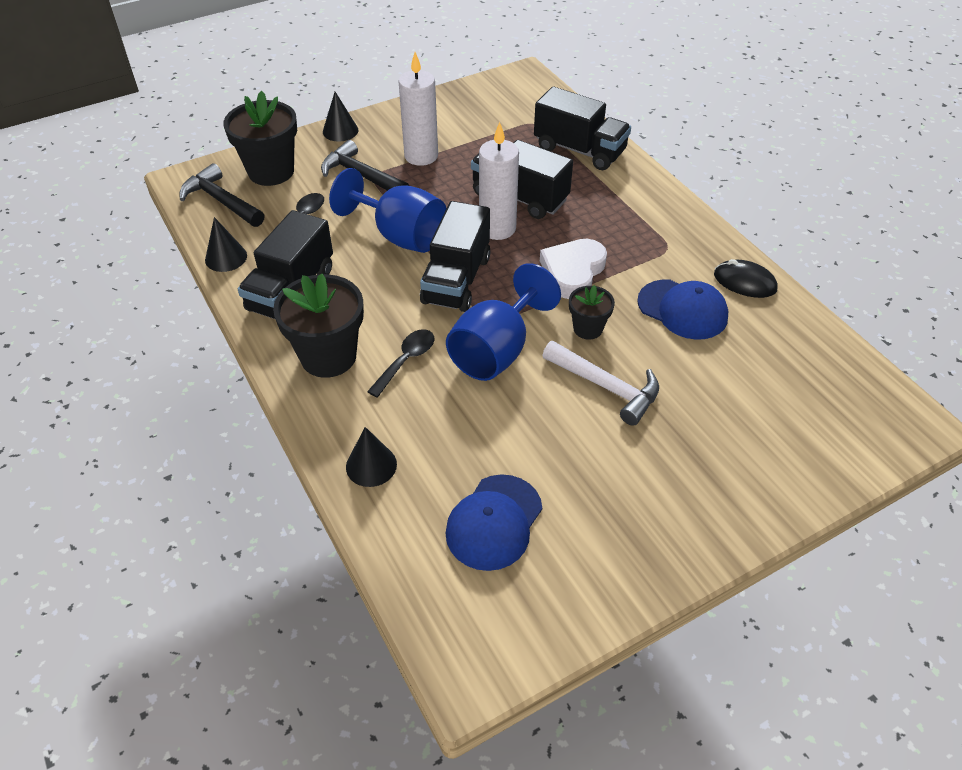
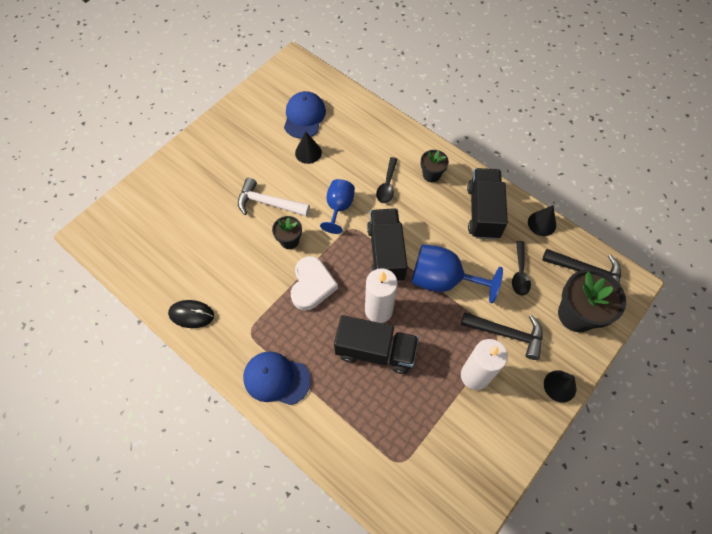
camera: 160 degrees right, 15 degrees up
(328, 356) = (431, 175): black flower pot -> black flower pot, size x0.54
(371, 465) = (374, 124): black cone -> black cone (308, 152)
(497, 350) = (339, 208): blue goblet -> blue goblet, size x0.65
(579, 150) = (347, 433): black truck -> none
(682, 309) = (232, 275): blue cap -> blue cap (276, 378)

